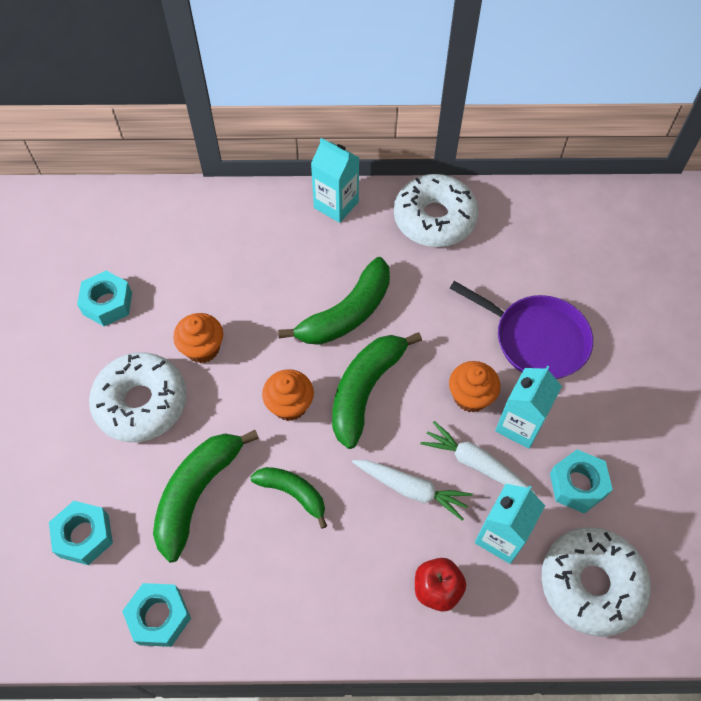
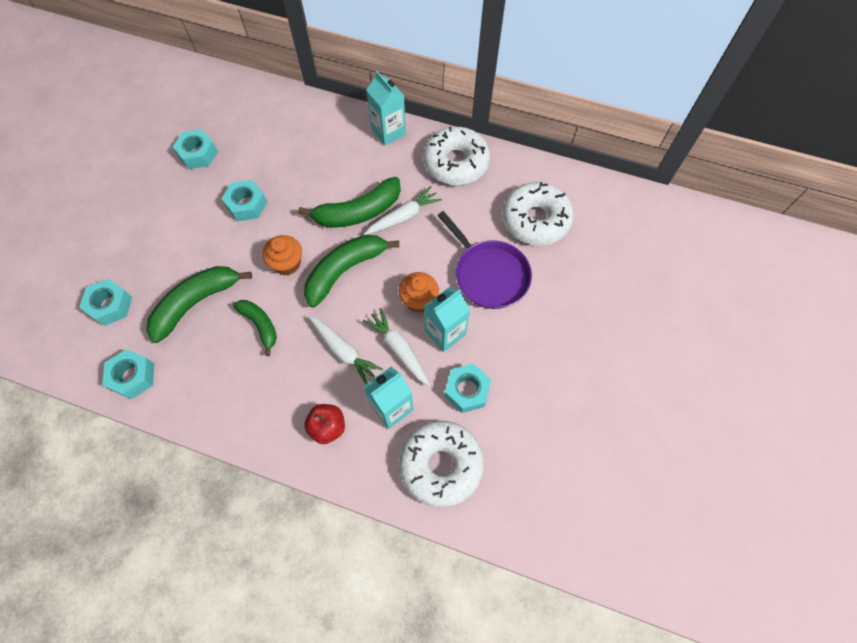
camera: 20 degrees right, 5 degrees up
(141, 403) = (188, 229): white donut -> white donut (535, 220)
(202, 348) = (247, 205): orange cupcake -> turquoise nut
(404, 302) = (403, 217): none -> white carrot

